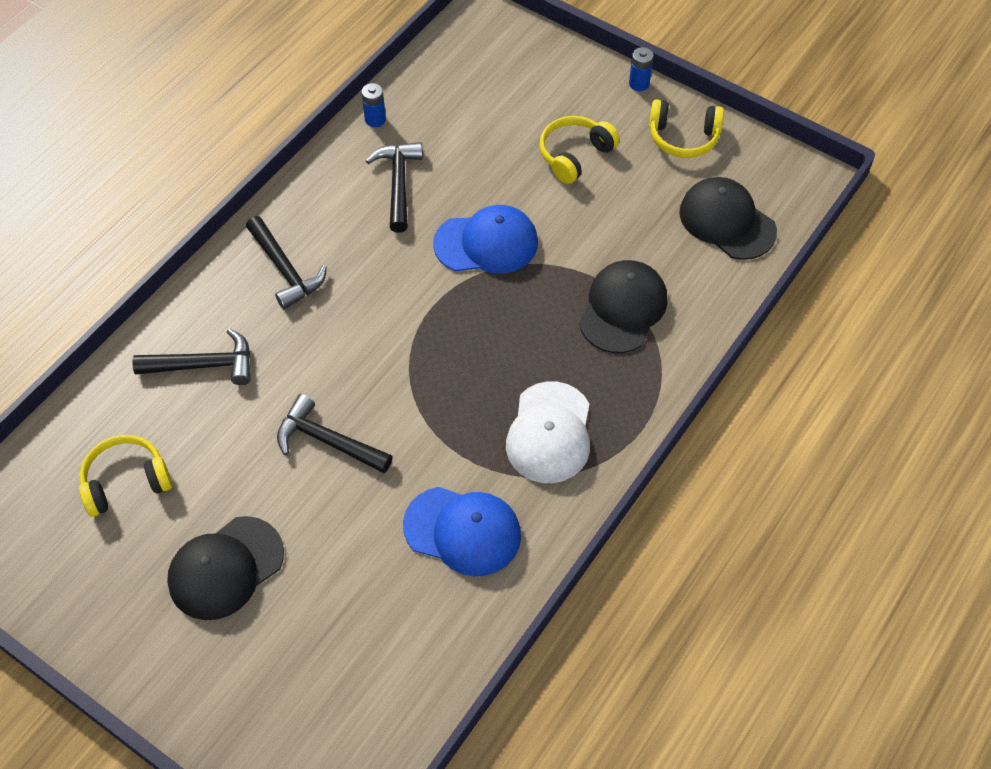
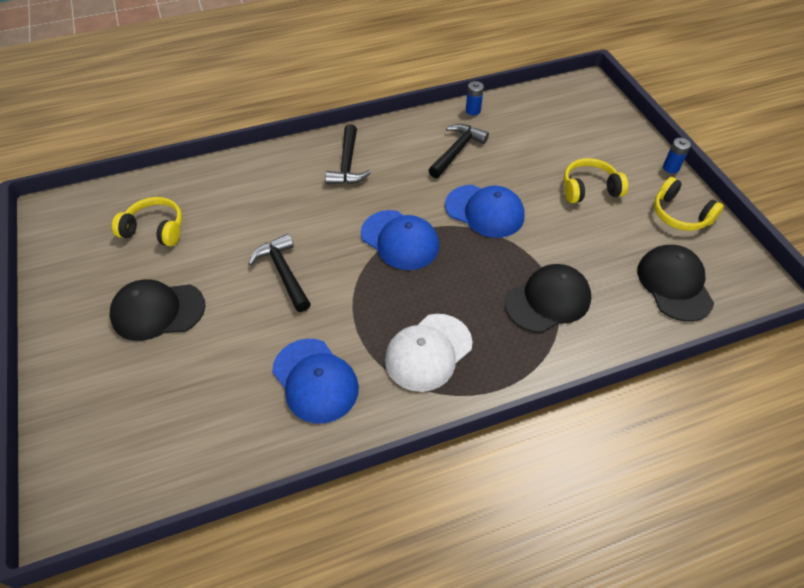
camera: 35 degrees right, 5 degrees down
(204, 365) = (255, 191): black hammer -> none
(423, 329) = (400, 240): none -> blue cap

